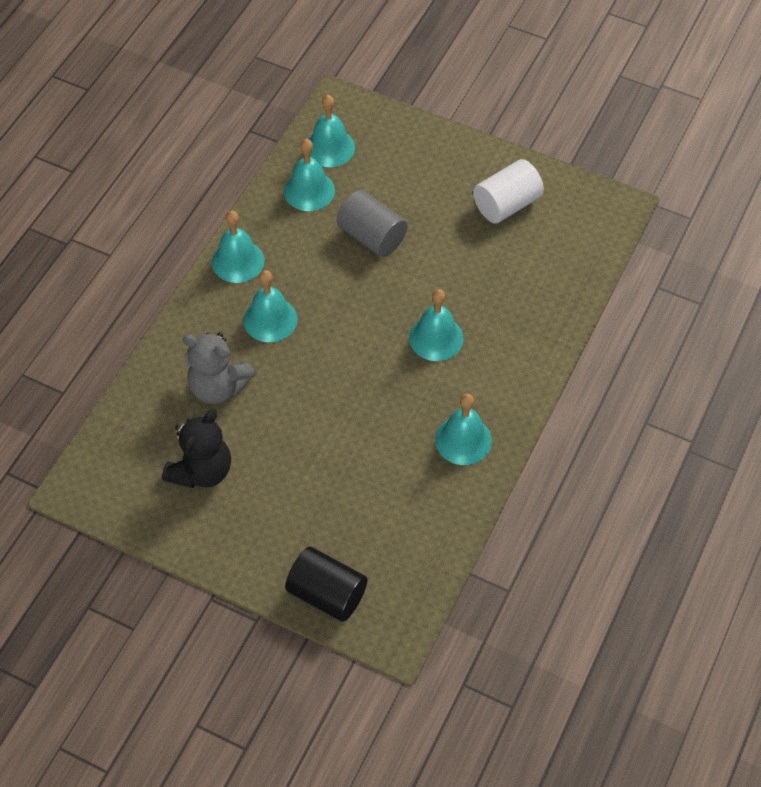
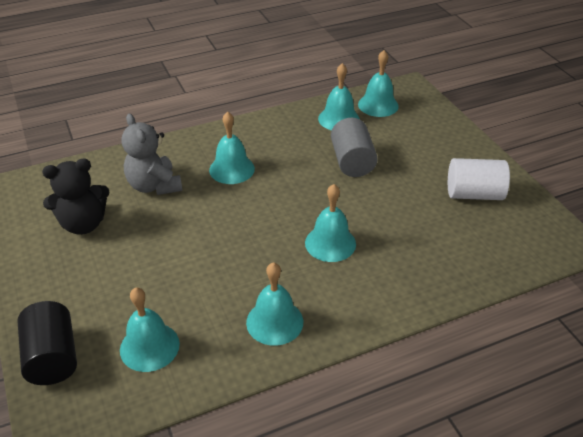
camera: 40 degrees right, 15 degrees down
(238, 261) = (250, 130): turquoise bell -> turquoise bell (149, 346)

